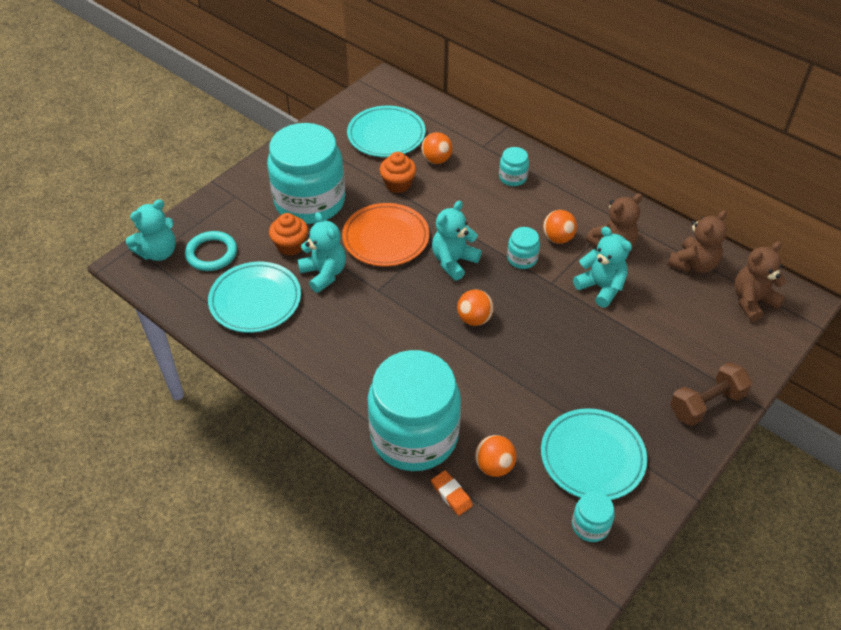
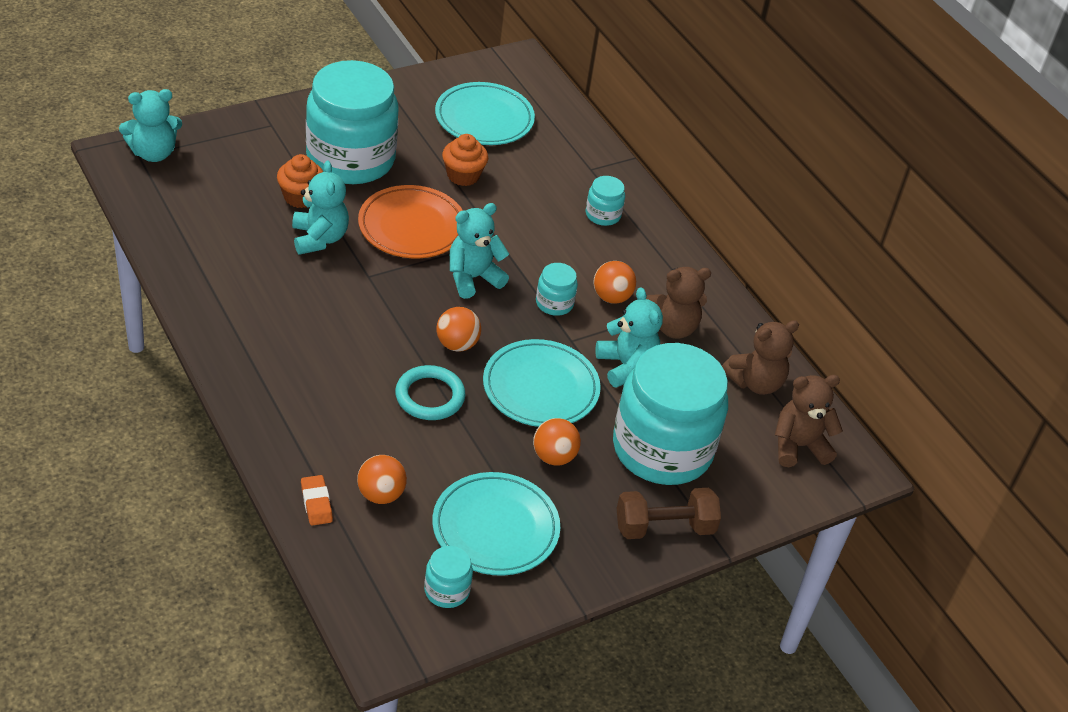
camera: 15 degrees right, 5 degrees down
(211, 253) = (209, 174): turquoise ring -> turquoise ring (430, 396)
(255, 300) = (227, 238): turquoise plate -> turquoise plate (540, 388)
(414, 435) = (314, 432): turquoise jar -> turquoise jar (662, 449)
(436, 160) = (525, 165): orange ball -> orange ball (554, 457)

